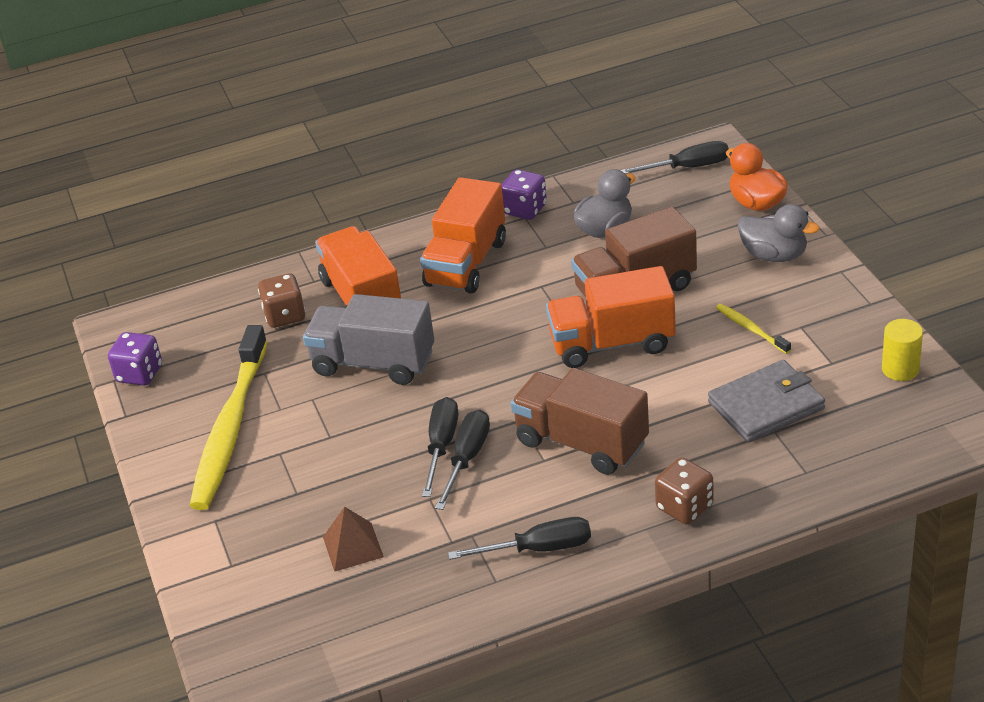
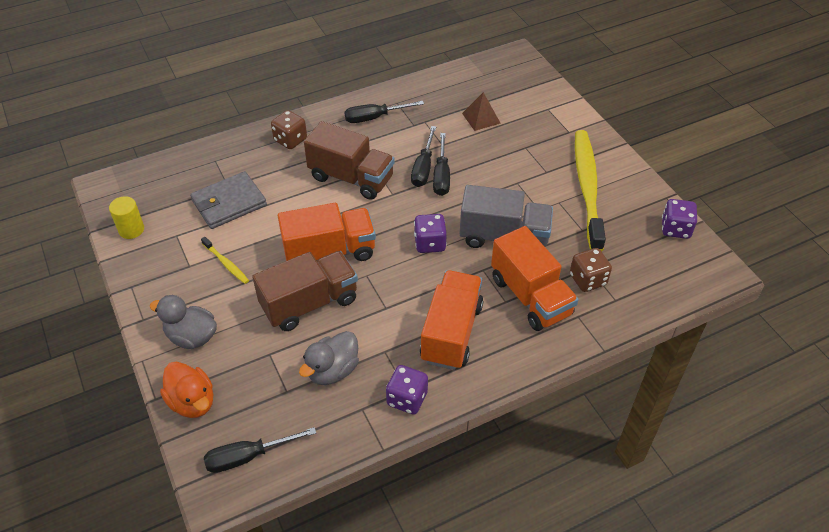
camera: 170 degrees right, 10 degrees up
(475, 354) = (430, 243): none -> purple dice

